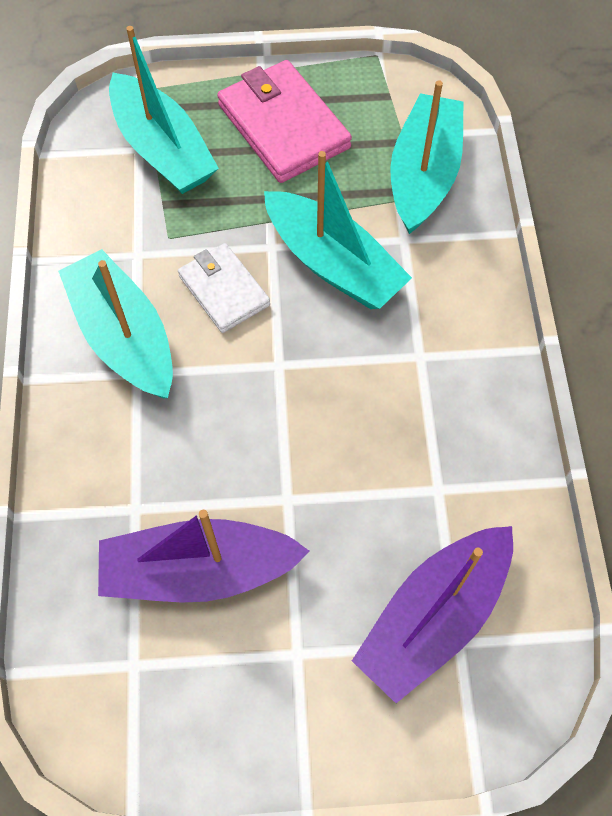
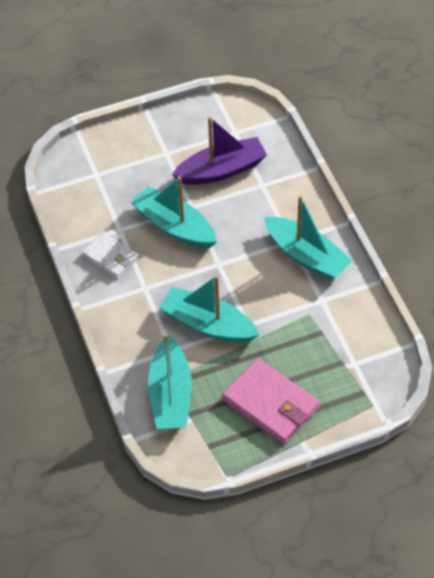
camera: 165 degrees right, 10 degrees down
(163, 149) = (339, 367): turquoise boat -> turquoise boat (174, 226)
(224, 290) = (264, 293): white wallet -> white wallet (110, 257)
(433, 617) = (109, 180): purple boat -> none

